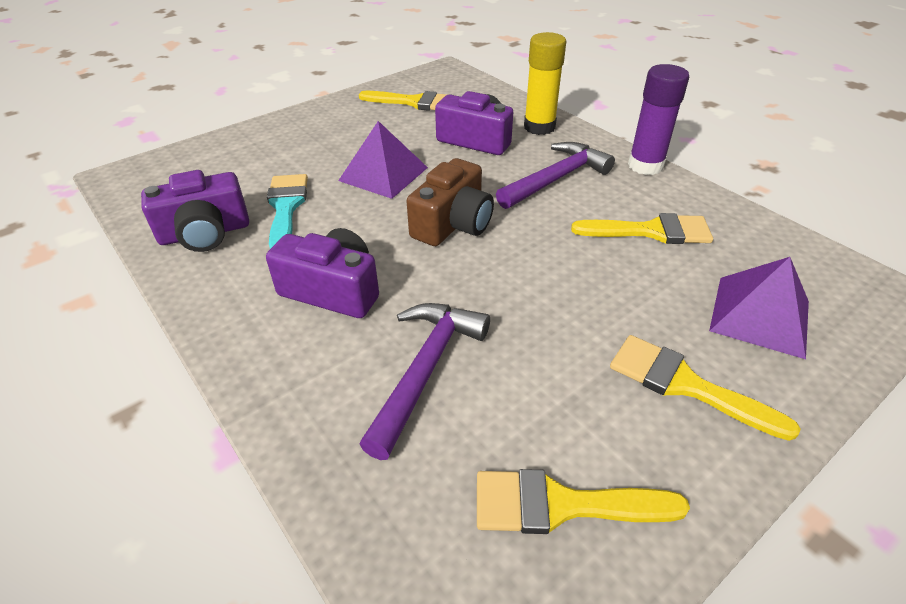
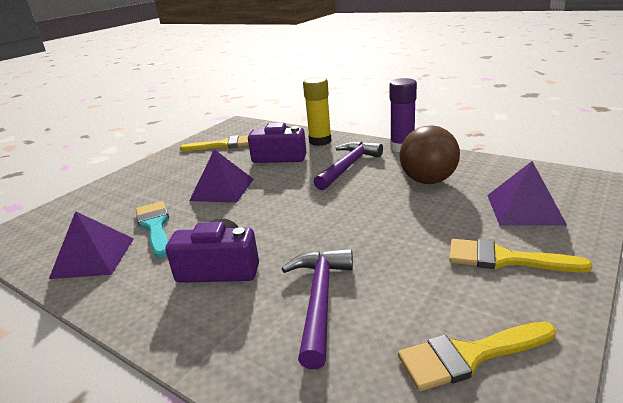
camera: 15 degrees left, 15 degrees down
(205, 233) = (93, 257): purple camera -> purple pyramid
(453, 224) = (290, 207): brown camera -> none
(651, 231) = (428, 180): yellow brush -> brown ball

